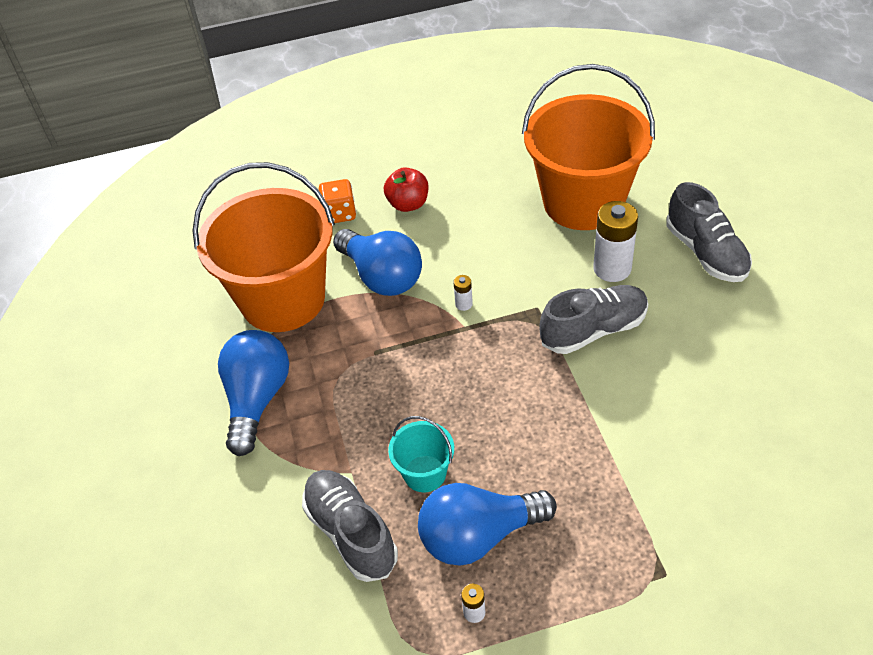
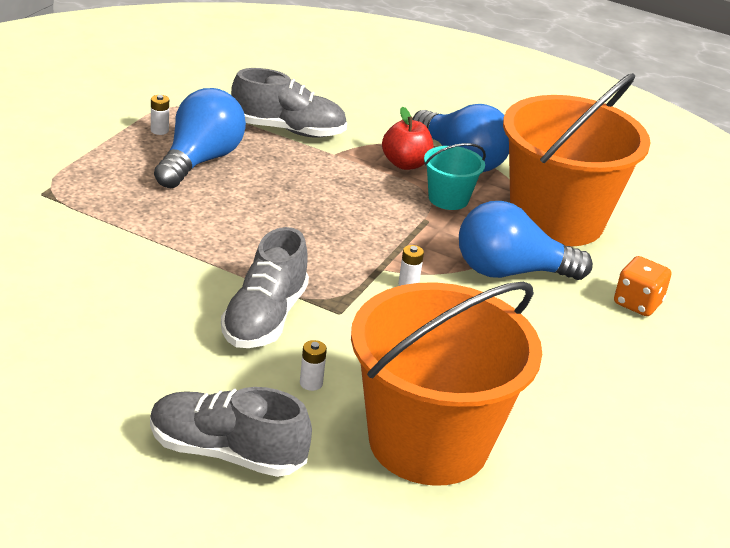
camera: 125 degrees right, 15 degrees down
(408, 204) = (595, 344): red apple -> red apple (405, 164)
(425, 473) = (281, 173): turquoise bucket -> turquoise bucket (448, 199)
(612, 268) = (311, 383): white battery -> white battery, size x0.45

